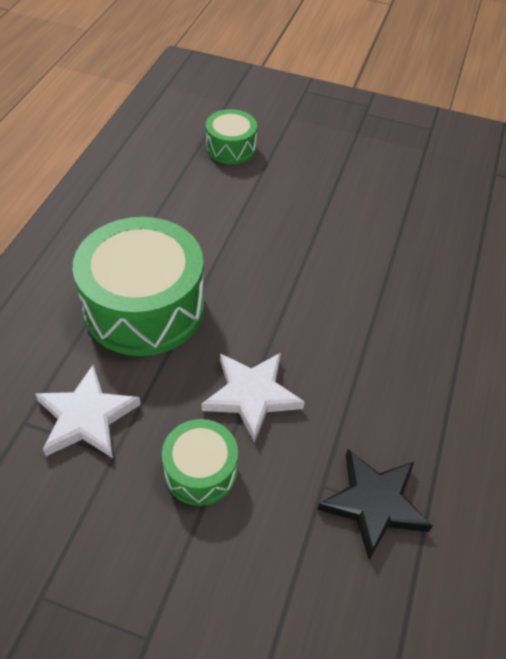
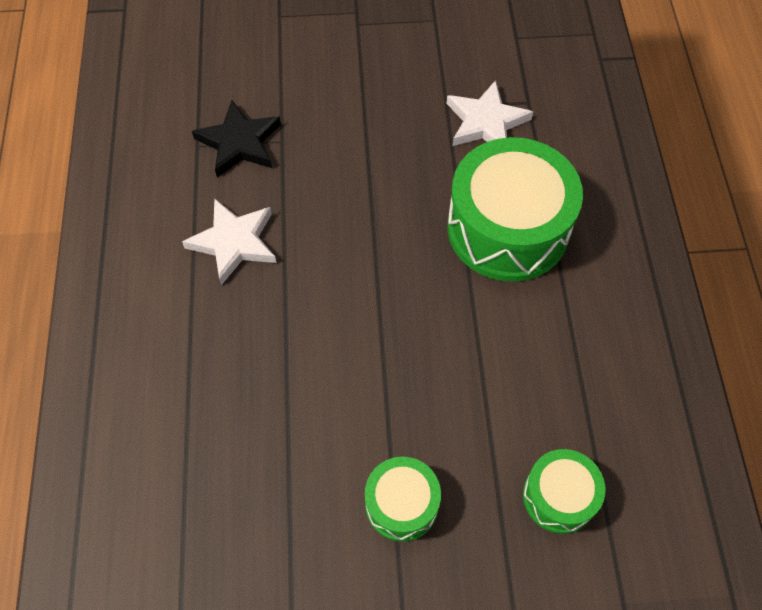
camera: 160 degrees right, 10 degrees up
(200, 471) = (377, 118): green drum -> green drum (402, 504)
(251, 395) = (367, 186): white star -> white star (234, 242)

